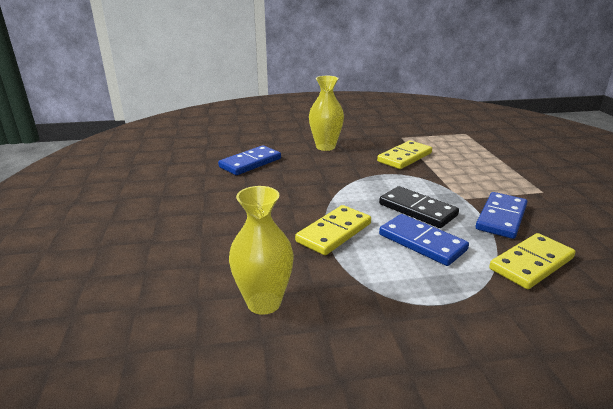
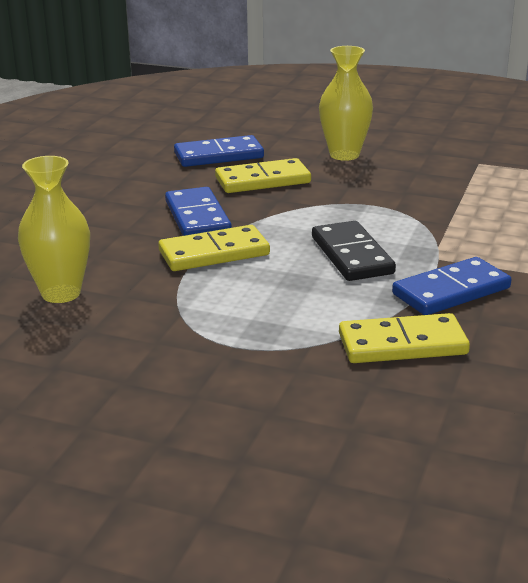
camera: 30 degrees right, 0 degrees up
(404, 157) = (438, 191): yellow domino -> yellow domino (262, 180)
(422, 242) = (301, 289): blue domino -> blue domino (197, 217)

